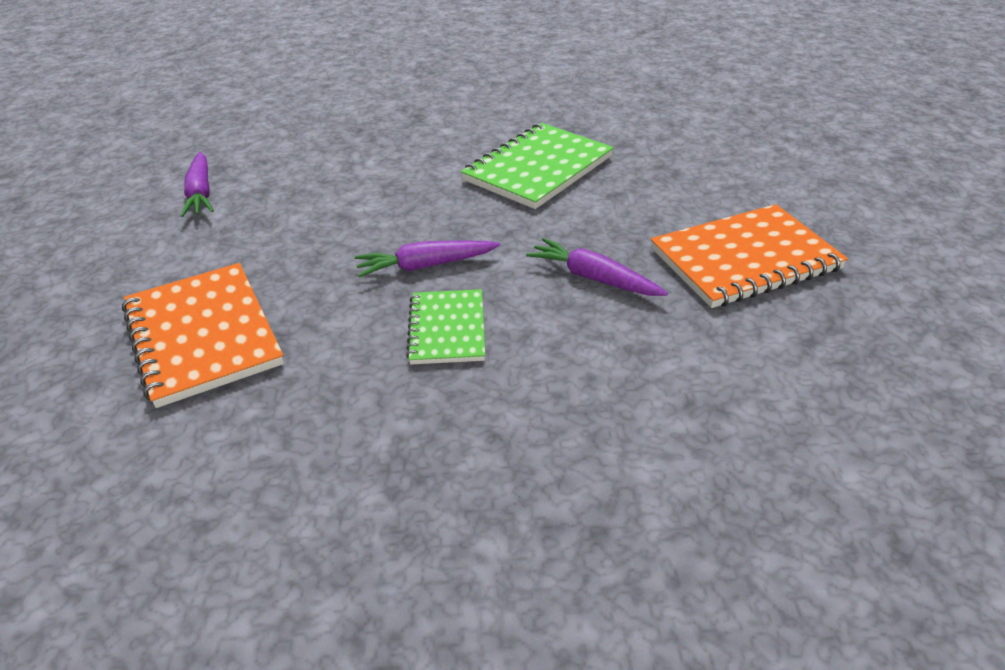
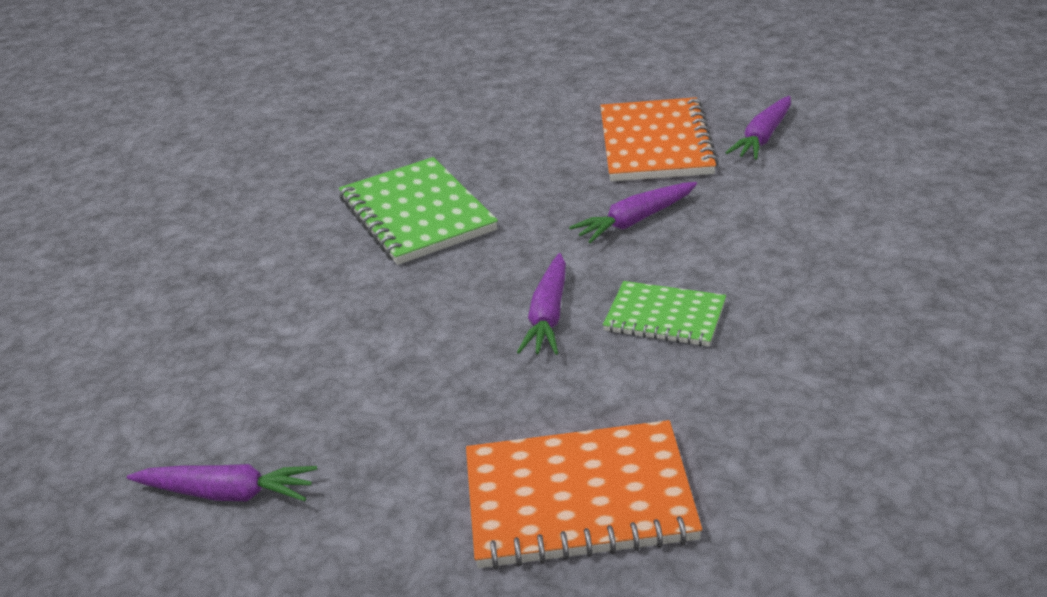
camera: 65 degrees left, 5 degrees down
(820, 329) = (763, 137): none -> purple carrot

